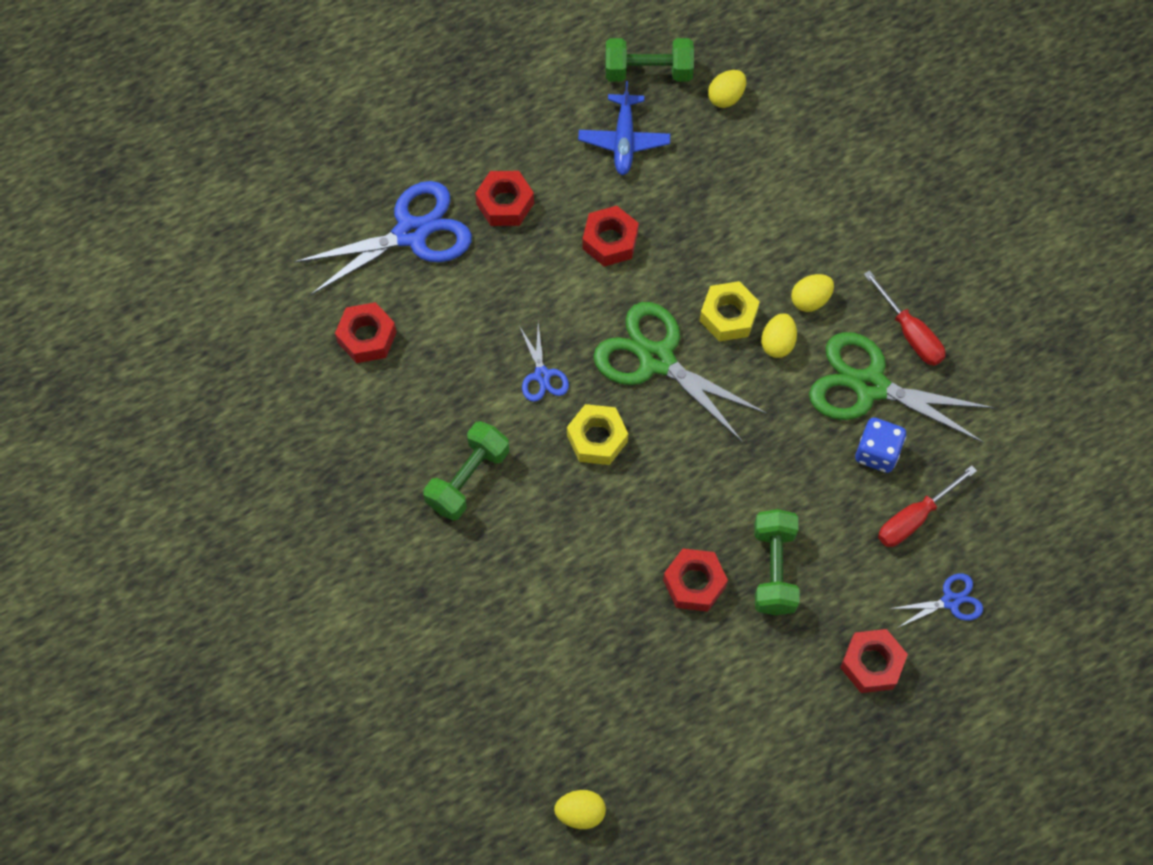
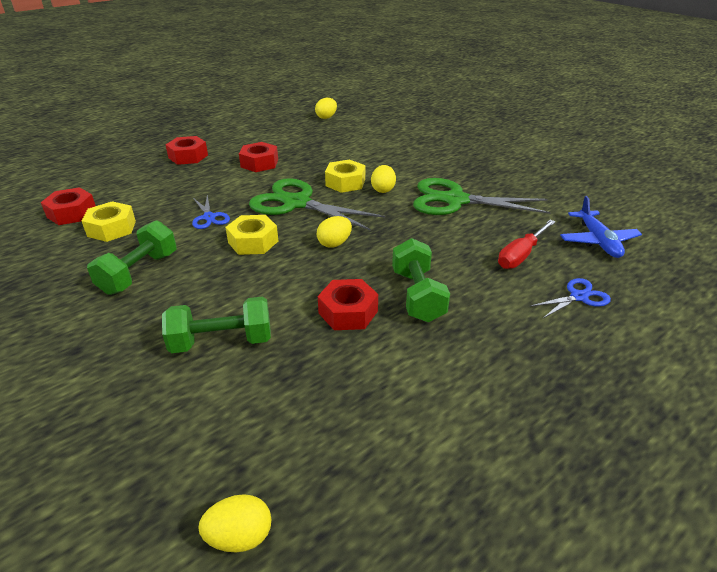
camera: 10 degrees left, 30 degrees down
(411, 233) = (119, 171): blue scissors -> none
(423, 381) = (111, 228): none -> yellow nut
(624, 141) = (266, 132): blue plane -> blue plane (598, 241)
(648, 71) = (279, 114): green dumbbell -> green dumbbell (222, 341)
(810, 300) = (399, 172): yellow egg -> yellow egg (334, 243)
(871, 664) = (533, 346): red nut -> none
(877, 453) = (475, 227): blue dice -> none
(910, 333) = (472, 178): red screwdriver -> none

